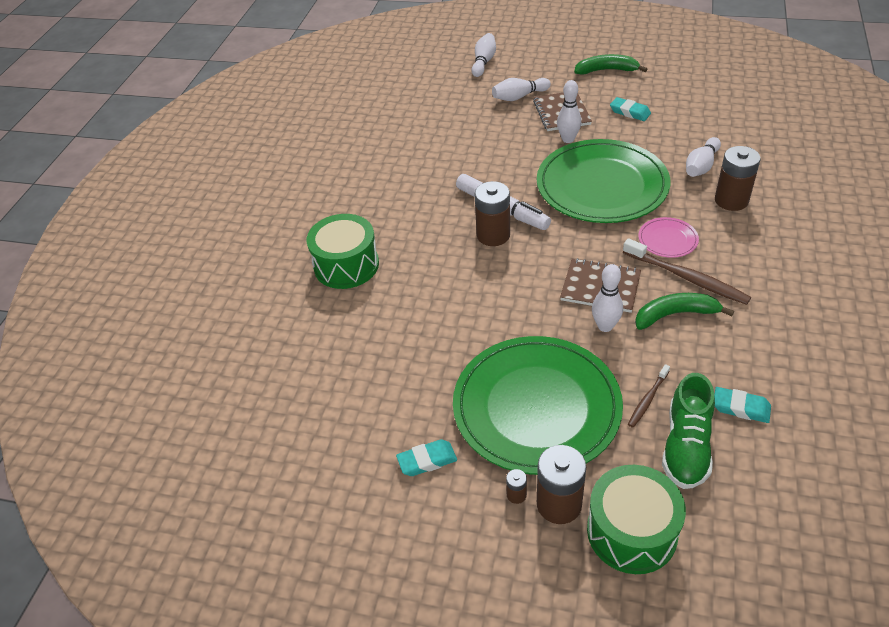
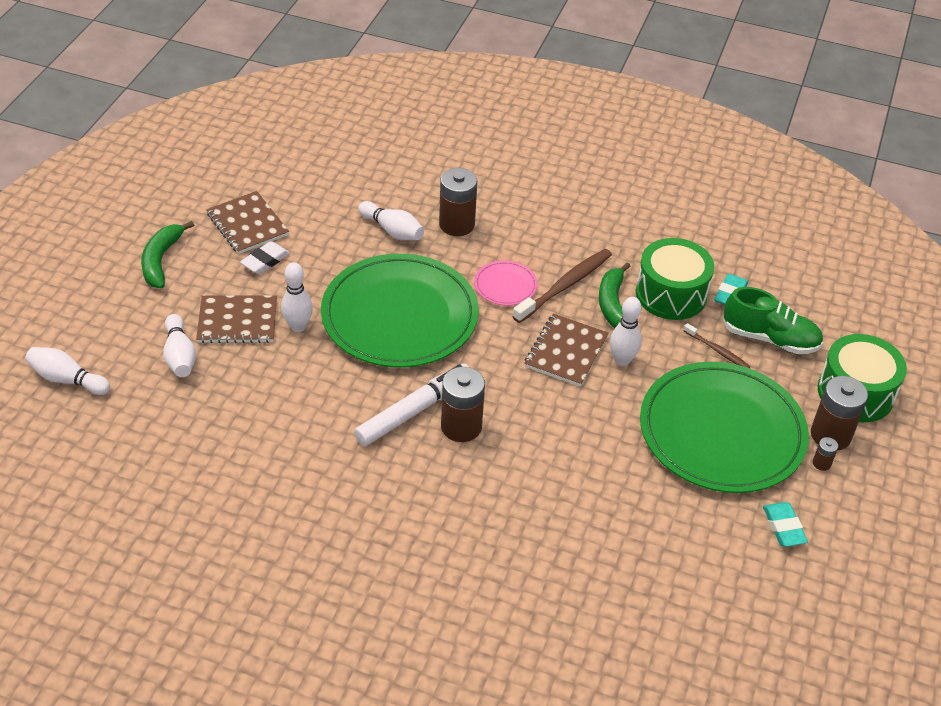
camera: 90 degrees left, 0 degrees up
(346, 265) = (481, 581): green drum -> green drum (671, 294)
(630, 112) = (265, 261): turquoise eraser -> white eraser
(665, 97) = (248, 224): none -> brown notebook

